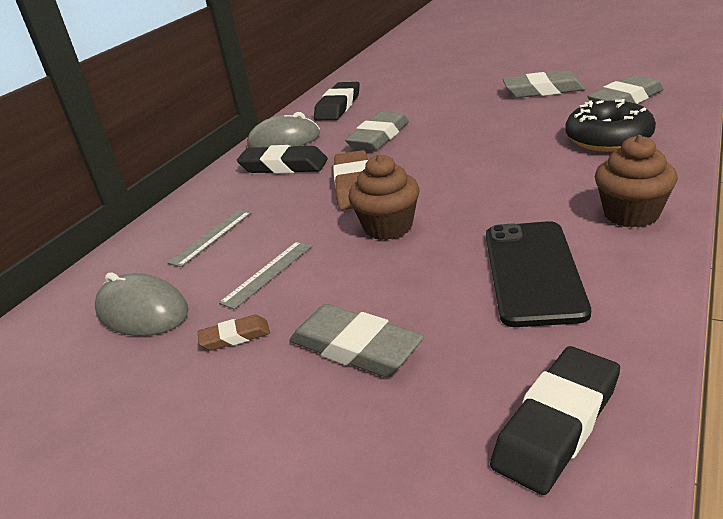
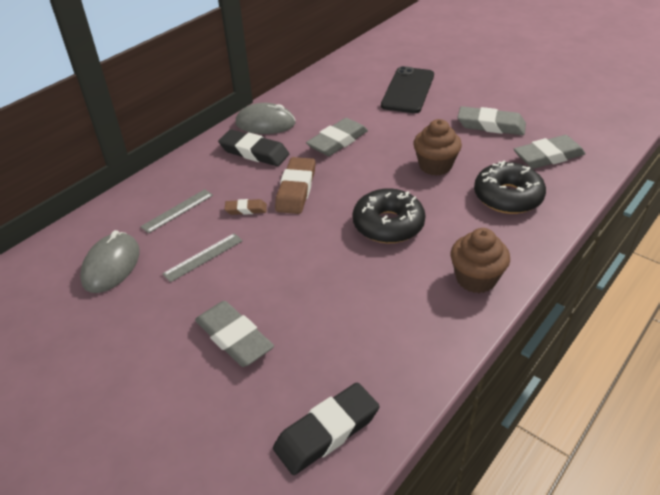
camera: 10 degrees right, 10 degrees up
(142, 311) = (111, 266): grey mouse -> grey mouse turned 60 degrees clockwise
(235, 337) = (163, 305): brown eraser -> brown eraser (246, 209)
(338, 106) = (322, 95): black eraser -> none
(388, 227) = (301, 239): brown cupcake -> brown cupcake (435, 166)
(487, 191) = (388, 224): none -> black donut
(533, 272) = (378, 310): black phone -> black phone (408, 90)

